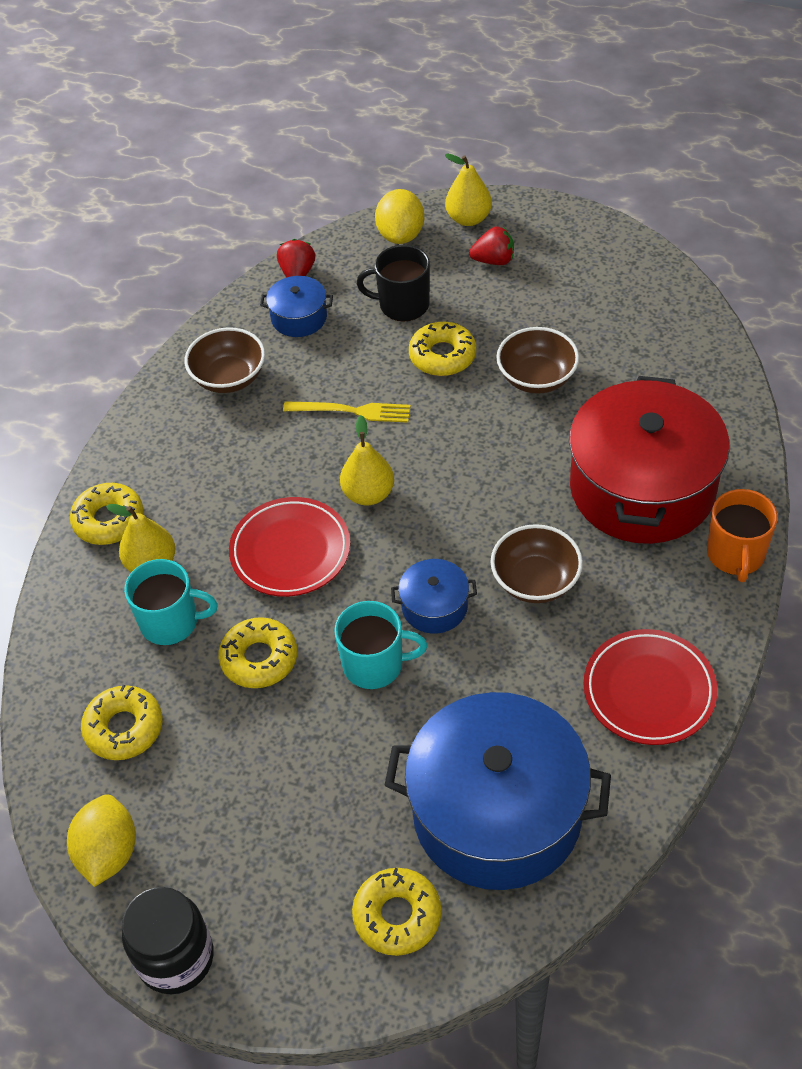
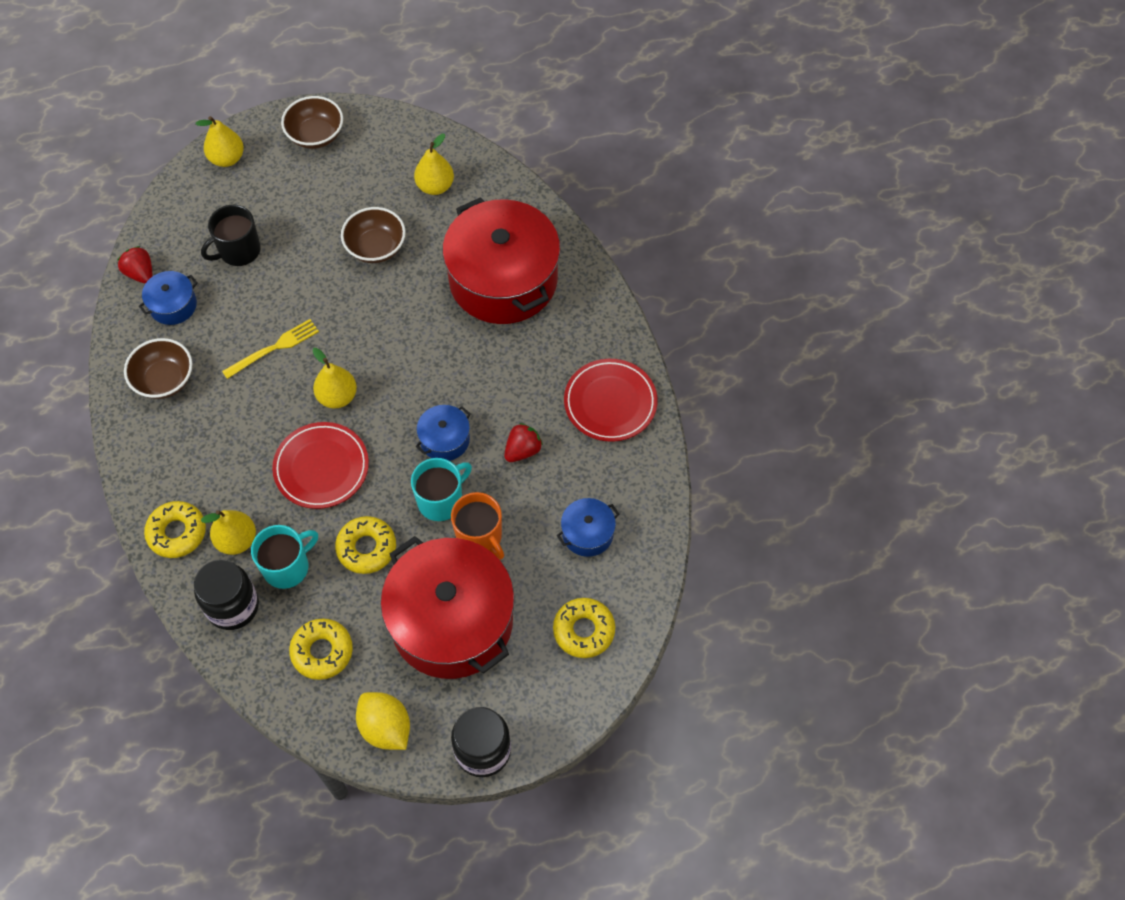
camera: 45 degrees left, 10 degrees up
(89, 623) = (232, 606): none -> black jar
(271, 796) = (452, 621): none -> red pot
(401, 235) = (189, 199): yellow lemon -> none
(442, 356) = (300, 271): yellow donut -> none
(494, 260) = (273, 180): red strawberry -> red strawberry (522, 450)
(497, 813) = (587, 533): blue pot -> blue pot, size x0.43
(535, 581) = (490, 382): brown bowl -> brown bowl (315, 135)
(651, 355) = (435, 186): none -> yellow pear
(735, 555) = (591, 287): orange mug -> orange mug (480, 537)

